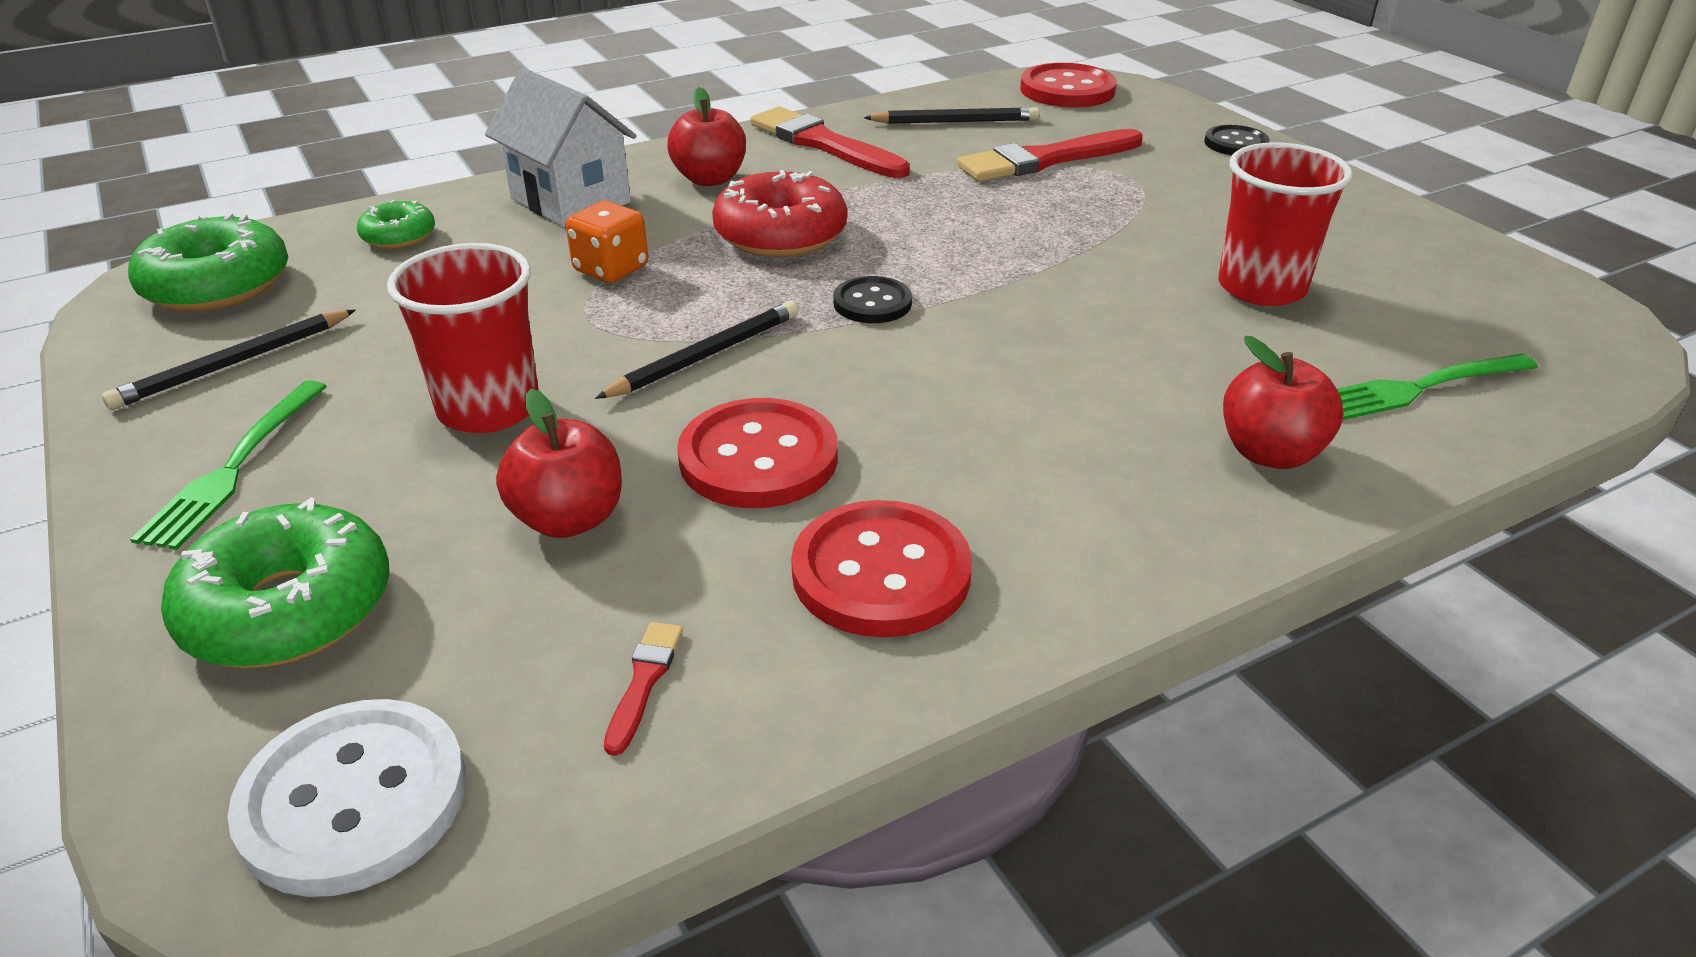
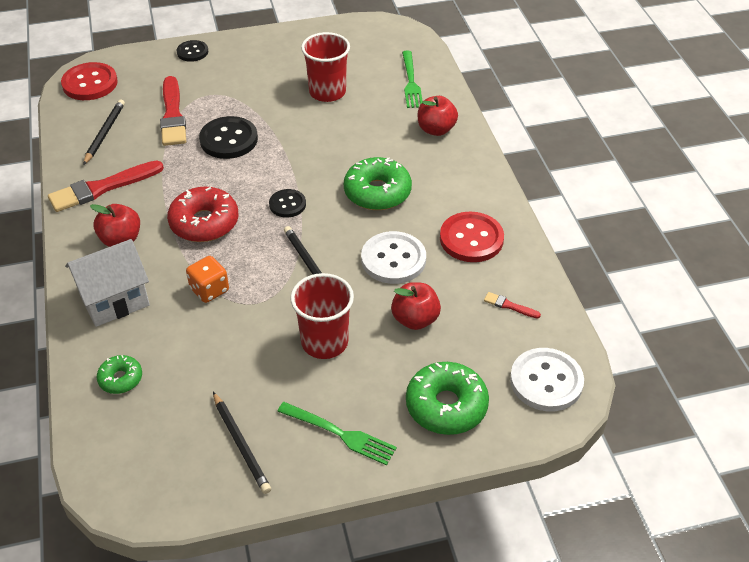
camera: 75 degrees left, 10 degrees up
(217, 285) = (142, 462): green donut -> green donut (377, 192)
(758, 458) = (393, 259): red button -> white button
(1019, 216) = (229, 139): none -> black button

